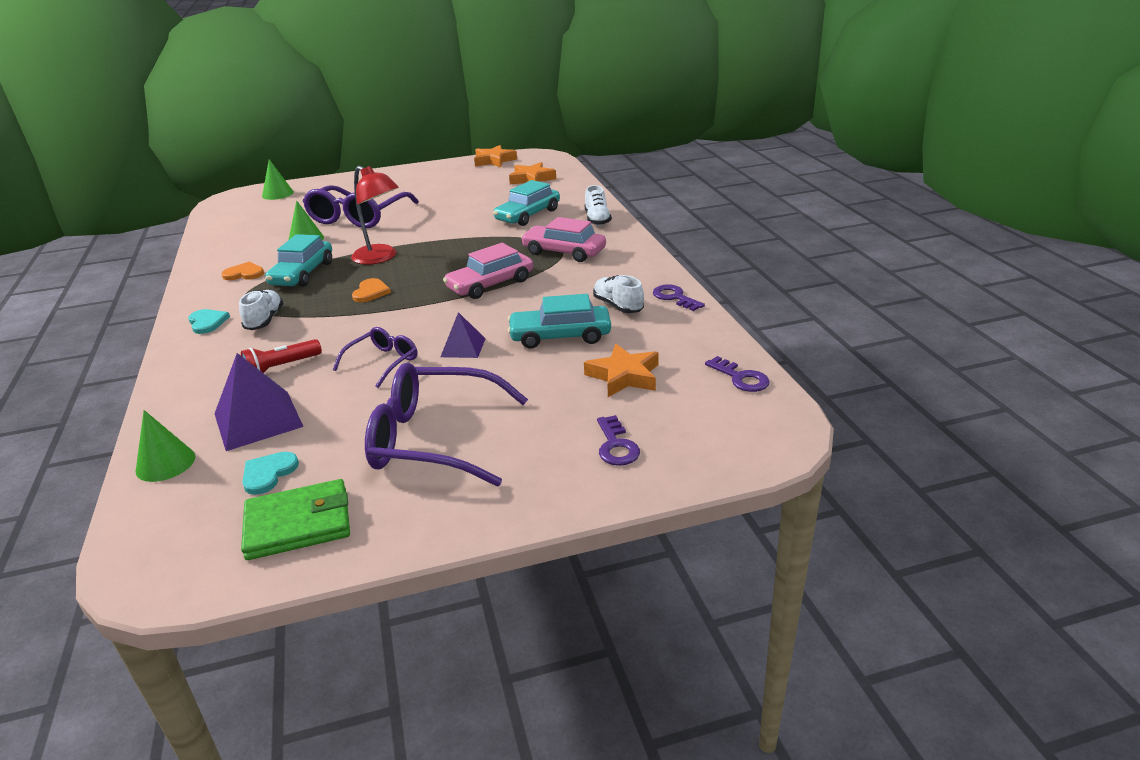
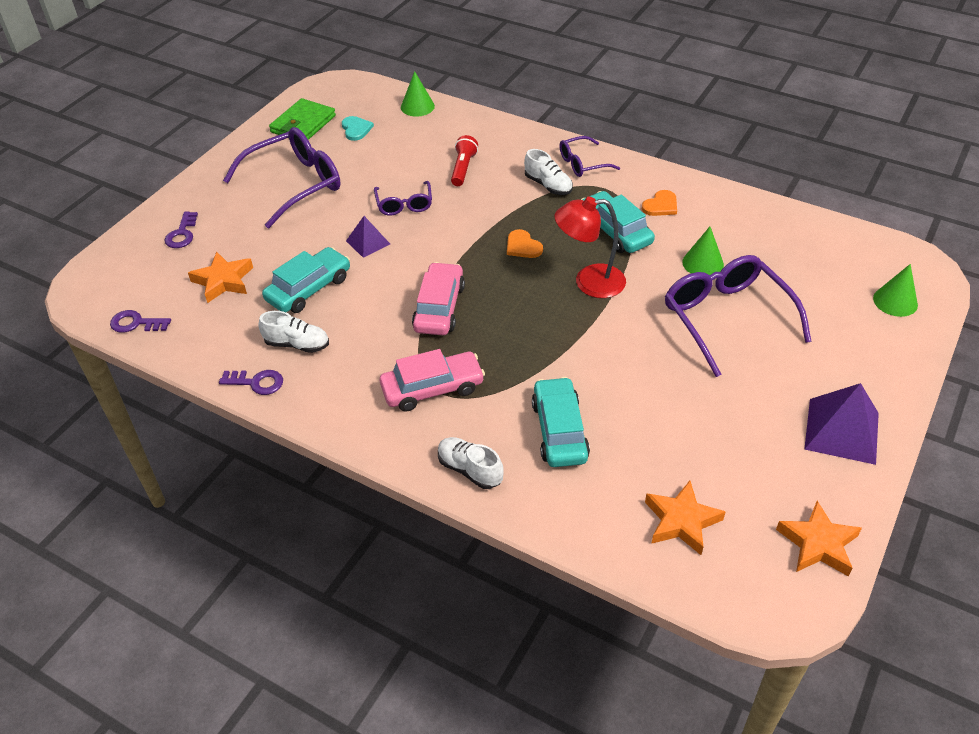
camera: 135 degrees right, 15 degrees up
(207, 322) = (583, 163): turquoise heart -> purple glasses
(258, 420) = (413, 142): purple pyramid -> purple pyramid (842, 431)
(616, 446) = (182, 234): purple key -> purple key turned 120 degrees counterclockwise

